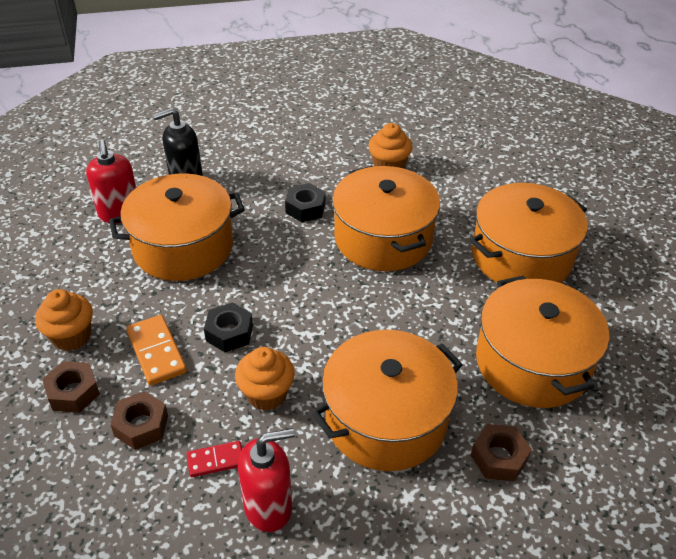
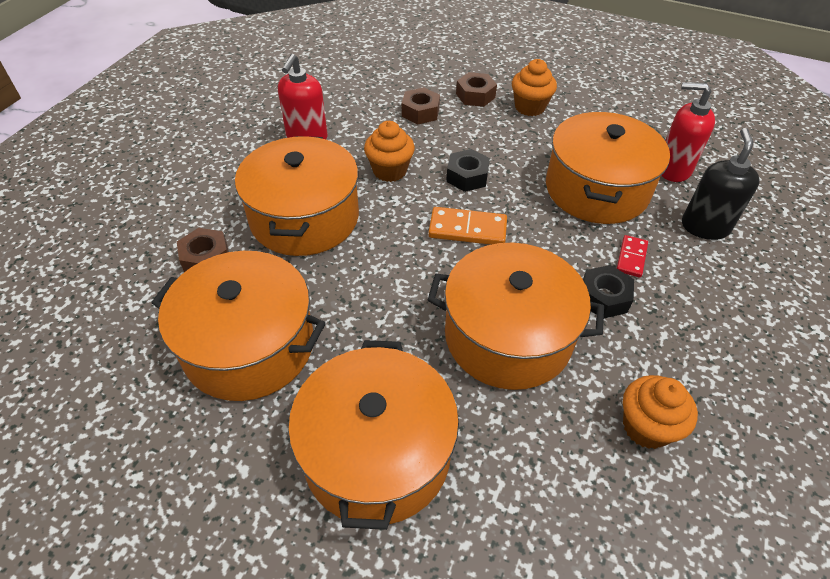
camera: 125 degrees right, 5 degrees up
(156, 352) = (480, 137): orange domino -> orange domino (467, 229)
(216, 460) = (362, 130): red domino -> red domino (631, 258)

